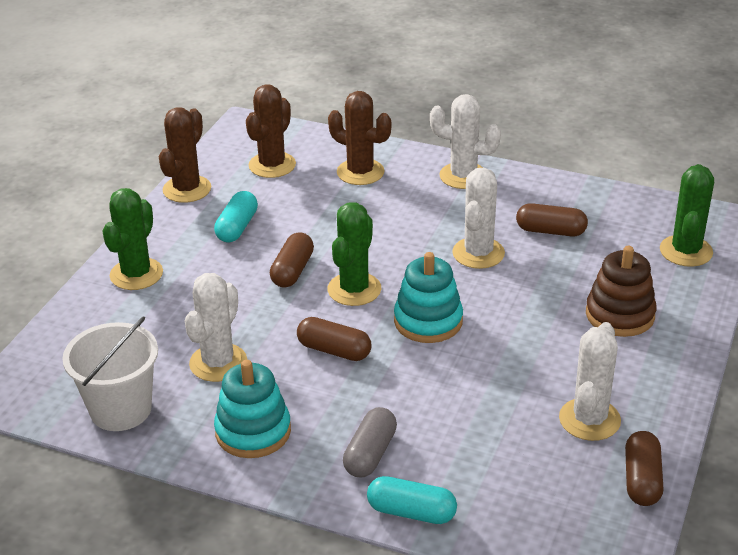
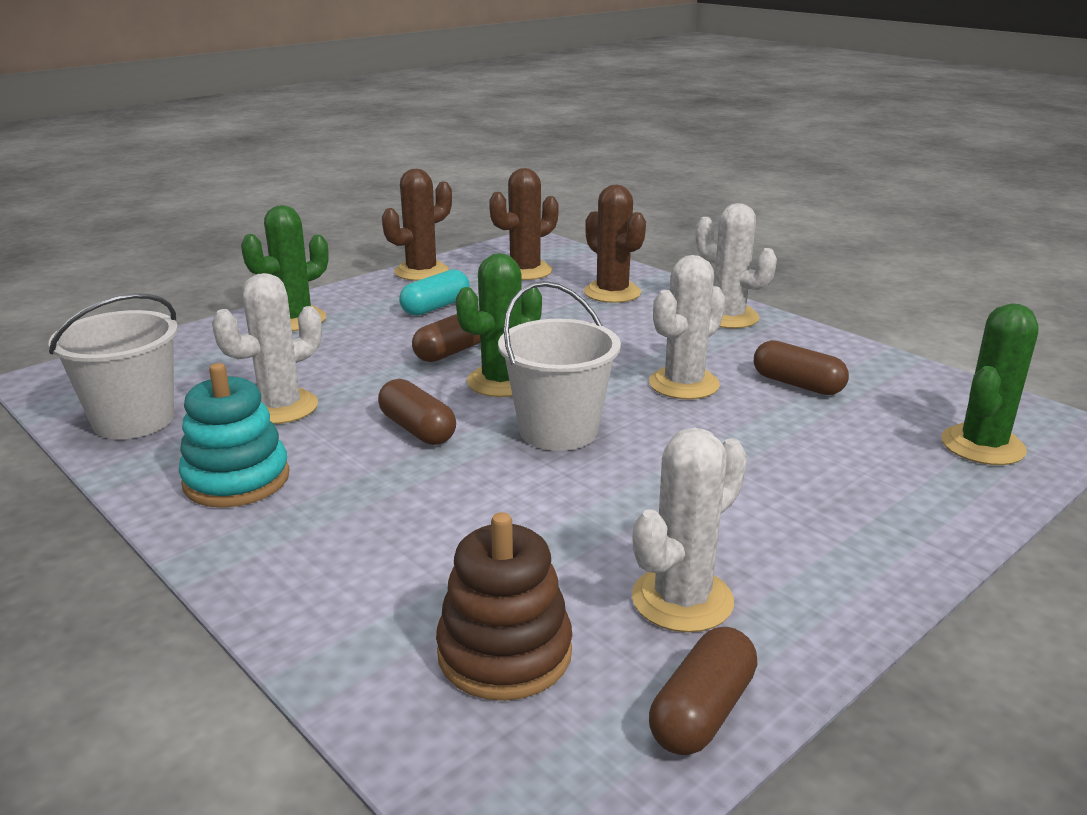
camera: 25 degrees right, 10 degrees down
(370, 454) = (341, 545): grey capsule -> none
(411, 512) = (316, 632): turquoise capsule -> none
(428, 321) = (558, 431): turquoise stacking toy -> white bucket
(620, 315) = (829, 489): brown stacking toy -> brown stacking toy (504, 653)

